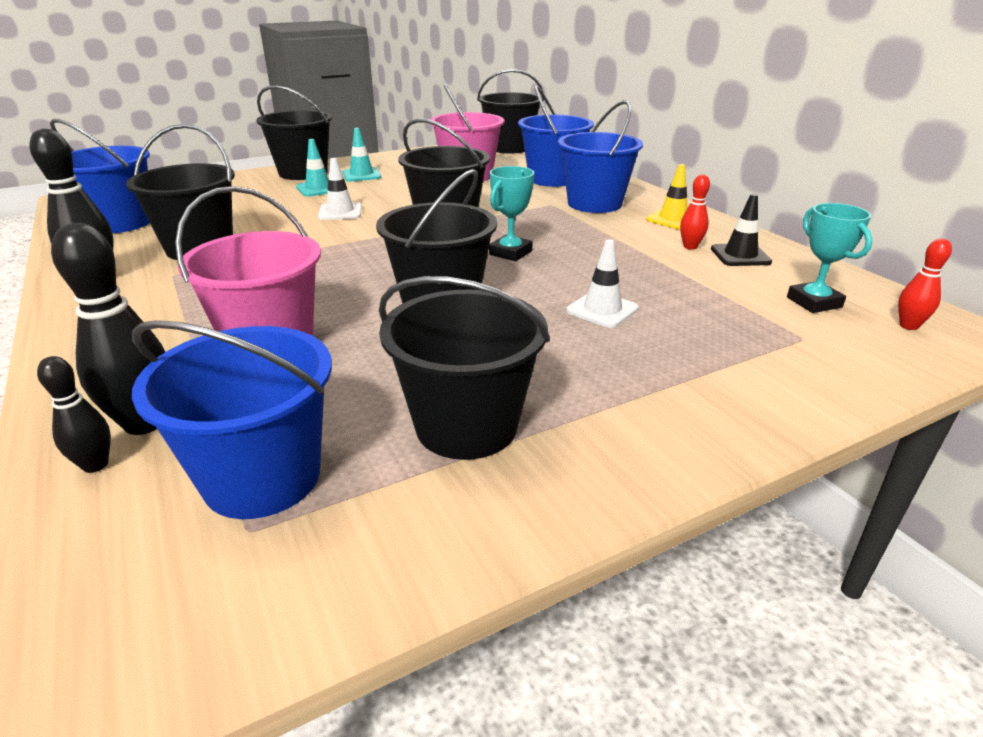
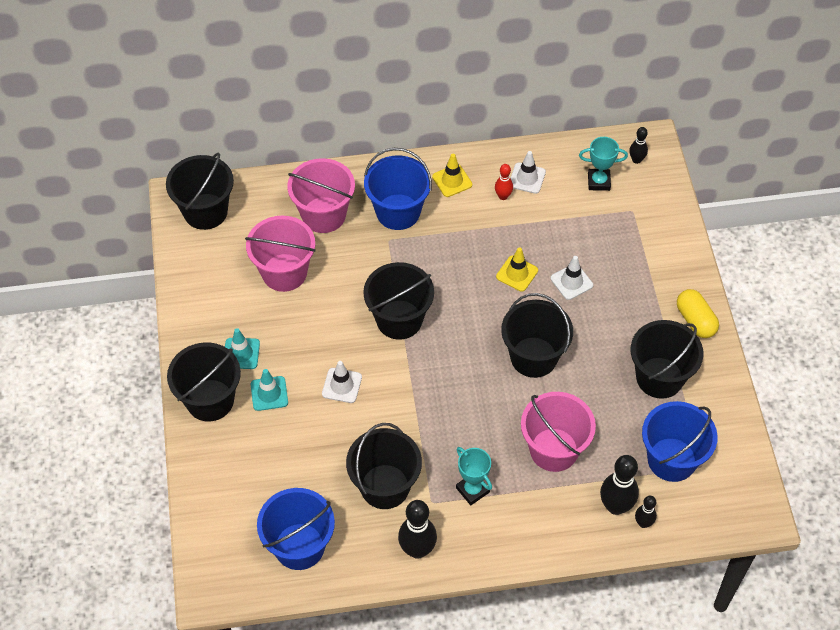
camera: 70 degrees left, 25 degrees up
(510, 253) = (472, 298): turquoise trophy -> turquoise trophy (472, 490)
(553, 179) = (323, 215): blue bucket -> pink bucket
(576, 272) = (517, 273): none -> yellow traffic cone
(640, 449) = (695, 320): none -> yellow capsule
(740, 255) = (527, 178): black traffic cone -> white traffic cone
(908, 326) = (636, 160): red bowling pin -> black bowling pin

